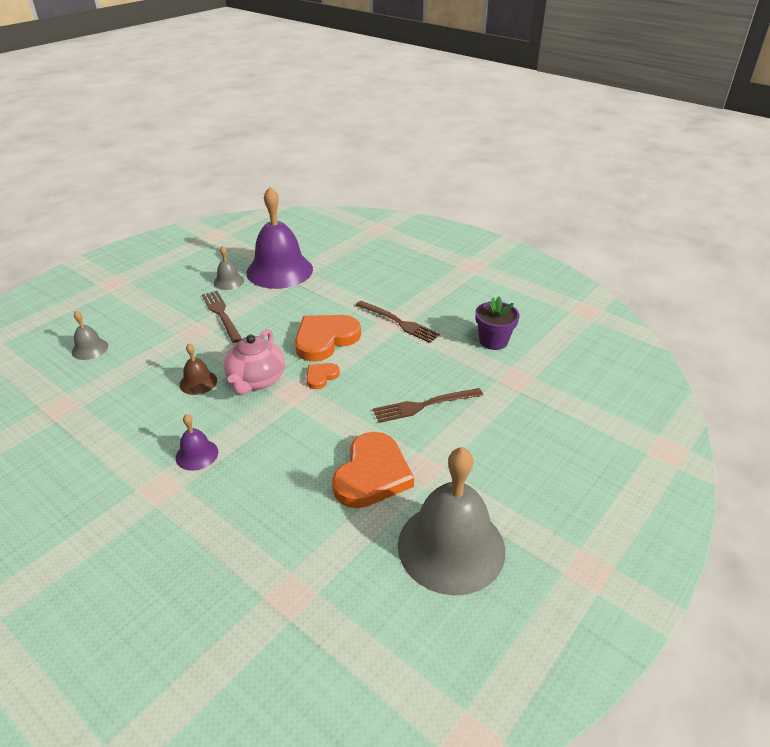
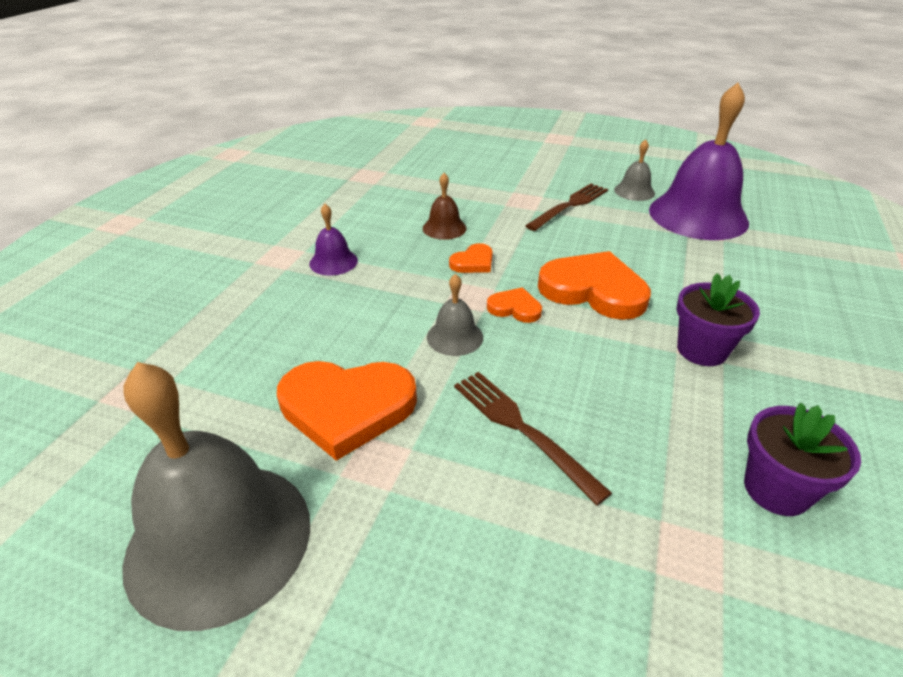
camera: 70 degrees right, 0 degrees up
(90, 349) = (453, 161): grey bell -> grey bell (455, 337)
(256, 380) = (473, 262): pink teapot -> orange heart
(400, 323) = (701, 350): brown fork -> purple flower pot

